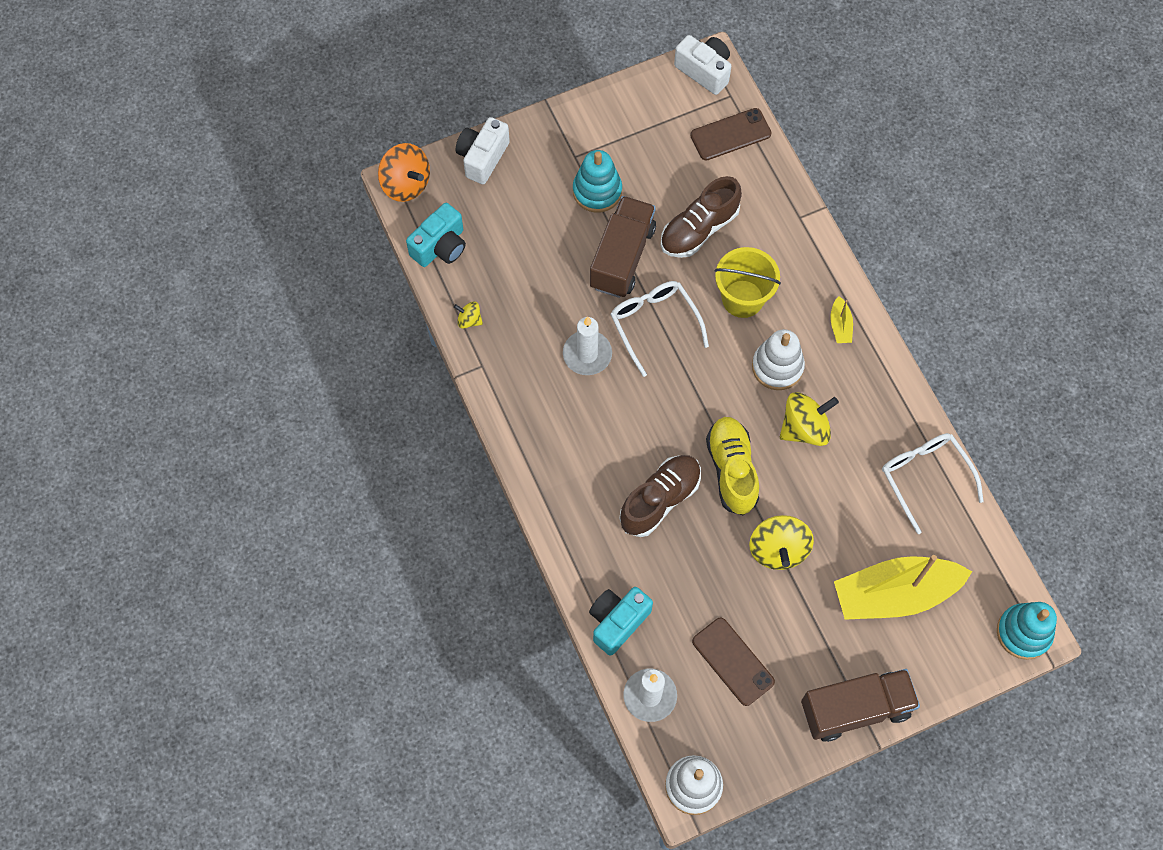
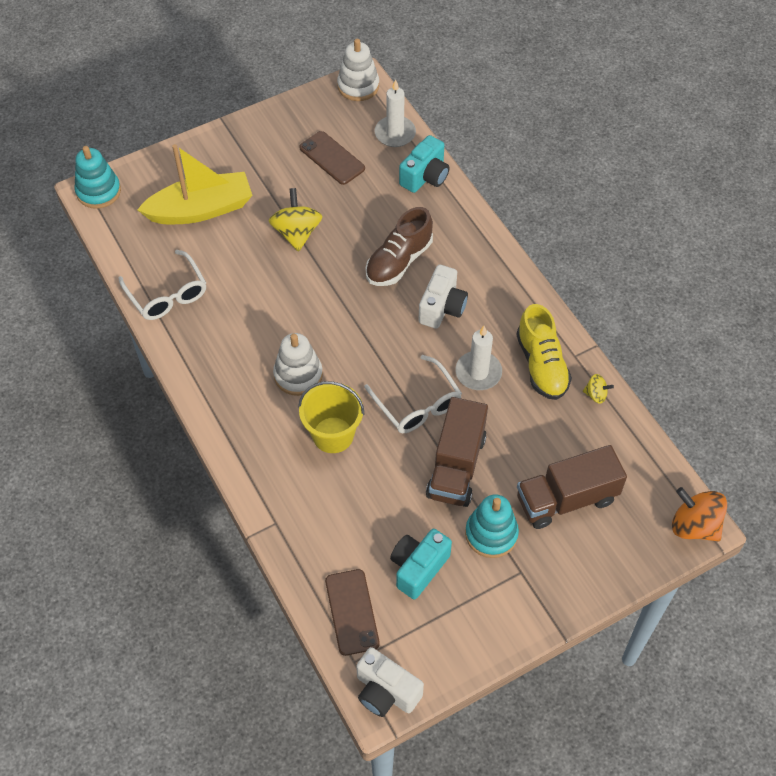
camera: 175 degrees right, 10 degrees down
(440, 246) = (641, 463): turquoise camera -> turquoise camera (418, 568)
(482, 158) = (620, 562): white camera -> white camera (442, 307)
(699, 229) = (380, 501): brown shoe -> none
(730, 134) = (352, 612): brown phone -> brown phone turned 75 degrees counterclockwise
(732, 470) = (338, 288): yellow shoe -> yellow shoe (541, 365)
(804, 428) = (273, 325): yellow spinning top -> none
(840, 325) = (237, 417): yellow boat -> none
(855, 709) = (237, 136): brown truck -> brown truck (566, 499)

